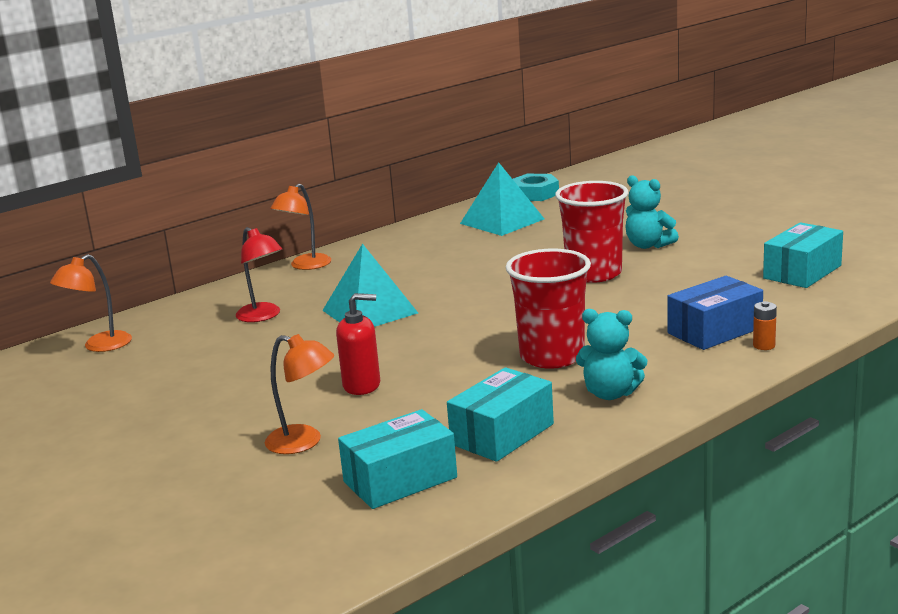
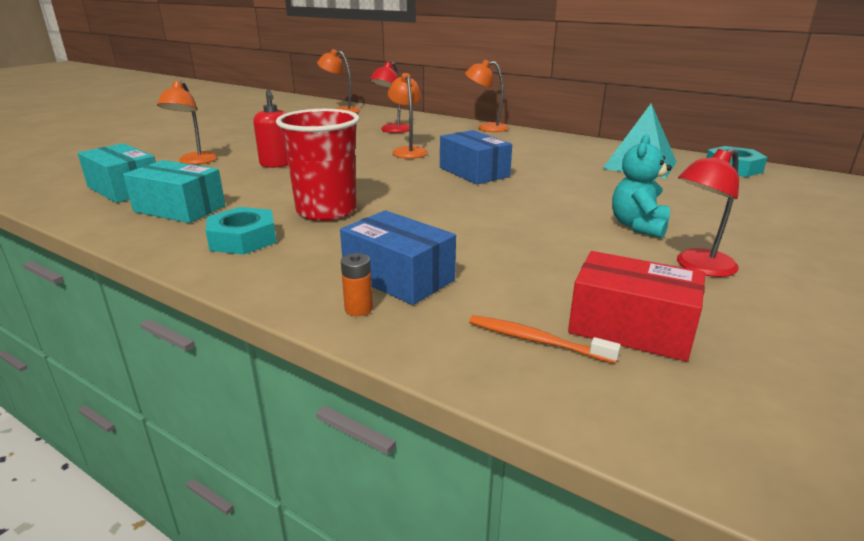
camera: 70 degrees right, 5 degrees up
(369, 311) = (408, 151): turquoise pyramid -> orange lamp
(475, 286) = (474, 172): none -> blue box
(594, 273) = (533, 209): red cup -> none
(610, 393) = (243, 239): turquoise teddy bear -> turquoise nut
(725, 241) = (698, 267): none -> red lamp
(802, 272) = (631, 327): turquoise box -> red box
(814, 297) = (536, 340): none -> orange toothbrush

